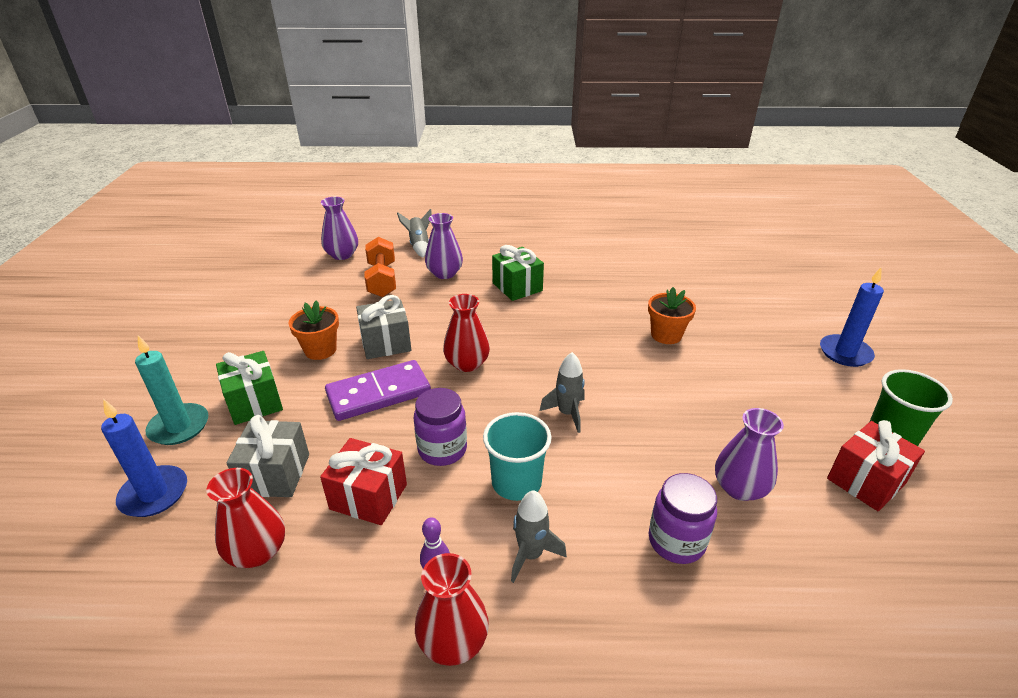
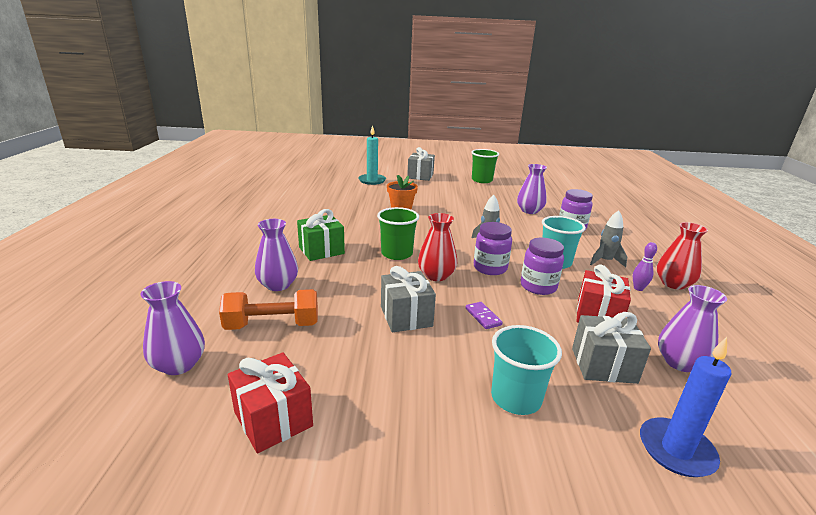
camera: 90 degrees left, 10 degrees down
(179, 427) = (577, 459): turquoise candle -> turquoise candle (372, 180)
(254, 402) = (516, 398): green gift -> turquoise cup
(257, 551) = (680, 362): red vase -> purple vase
(320, 350) = (417, 359): orange flower pot -> none
(378, 393) = (483, 317): purple domino -> purple domino, size x0.44
(419, 245) = (197, 301): grey rocket -> none
(490, 409) = (490, 268): none -> purple jar
(518, 335) = (397, 254): none -> green cup
(845, 353) = (420, 176): blue candle -> grey gift
(866, 481) = (513, 189): red gift -> red gift (273, 419)

